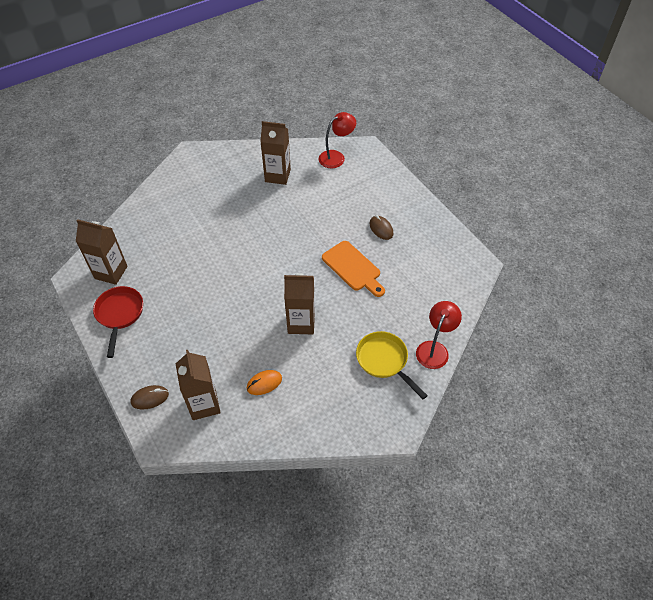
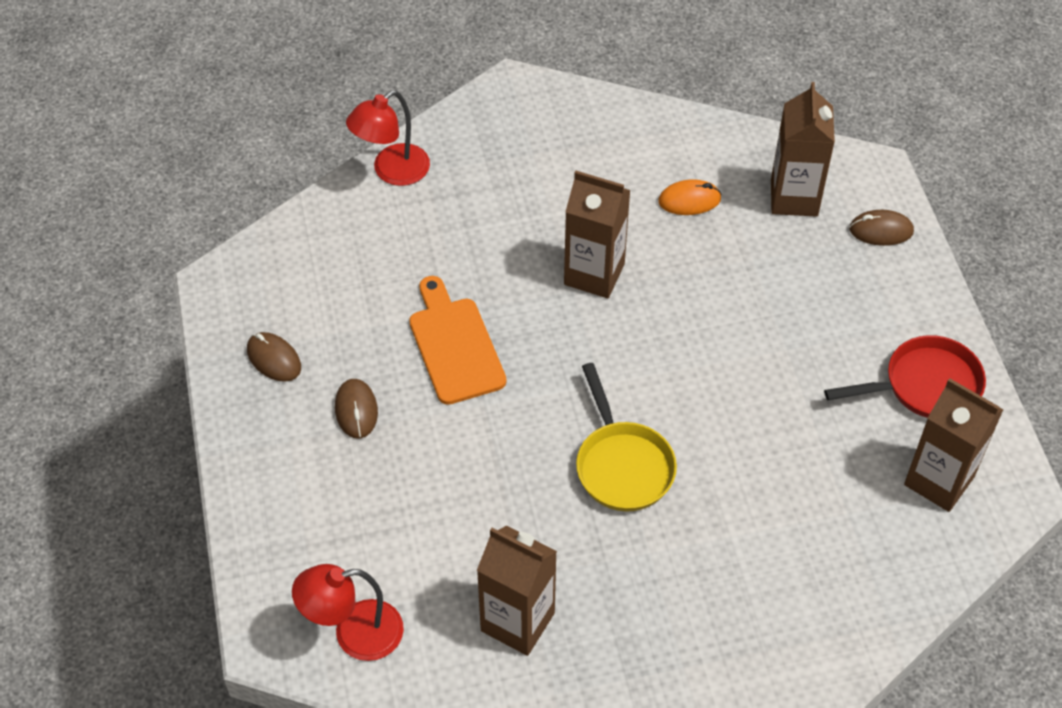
camera: 160 degrees left, 0 degrees up
(119, 314) = (925, 385): red pan -> red pan turned 120 degrees counterclockwise
(384, 361) = (482, 178): yellow pan -> yellow pan (622, 465)
(430, 239) = (274, 359): none -> brown mouse

